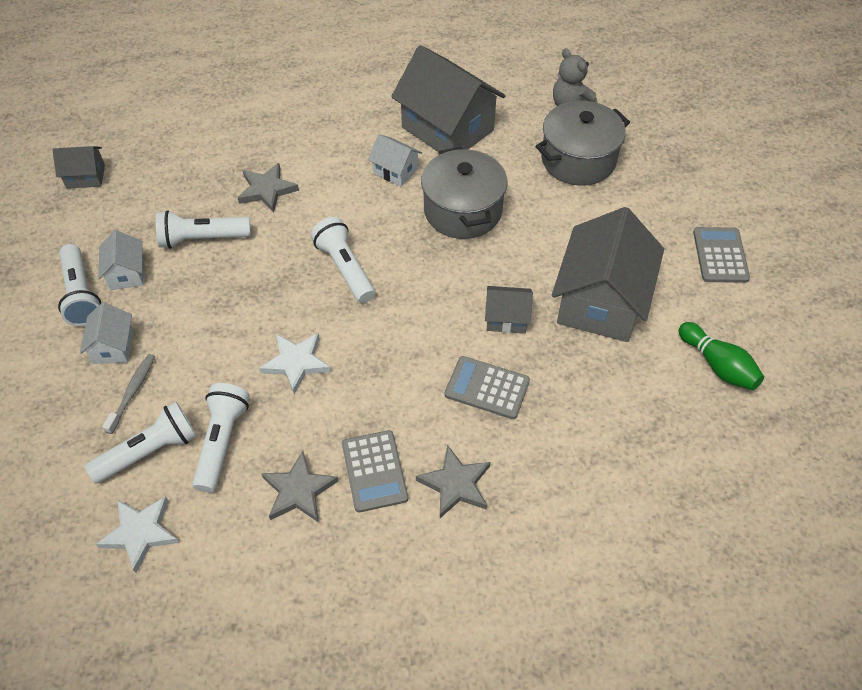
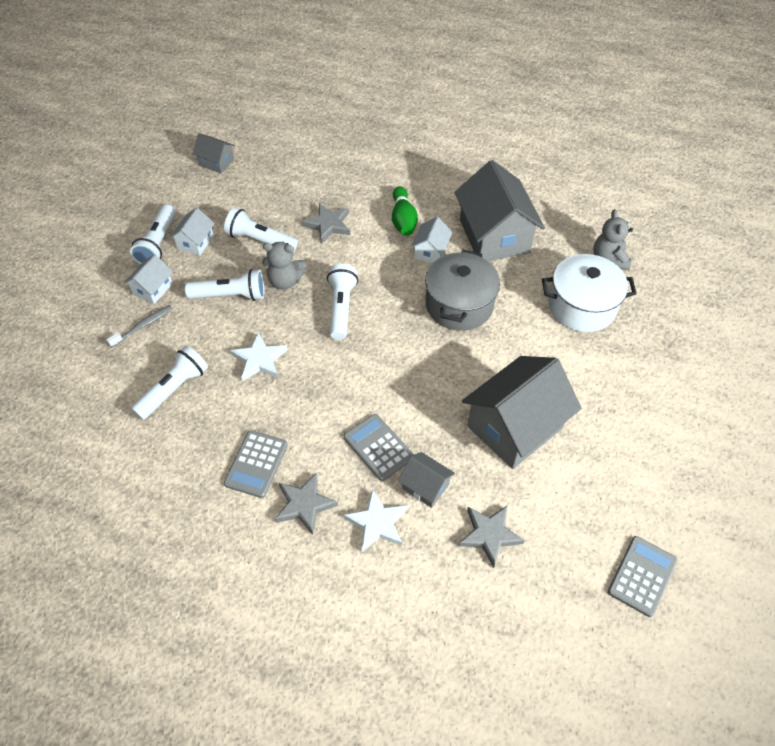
camera: 30 degrees right, 0 degrees up
(140, 533) = (83, 423): white star -> white star (377, 523)
(149, 451) = (125, 371): white flashlight -> white flashlight (230, 295)
(263, 269) = (285, 281): none -> grey teddy bear
(299, 490) = (198, 449): grey star -> grey star (489, 535)
(395, 171) = (430, 251): white house -> white house turned 45 degrees clockwise
(506, 318) = (431, 403): grey house -> grey house (425, 486)
(578, 160) = (582, 306): grey pot -> white pot
(717, 365) = (573, 526): green bowling pin -> green bowling pin (403, 219)
(720, 255) = (644, 439): grey calculator -> grey calculator (642, 576)

